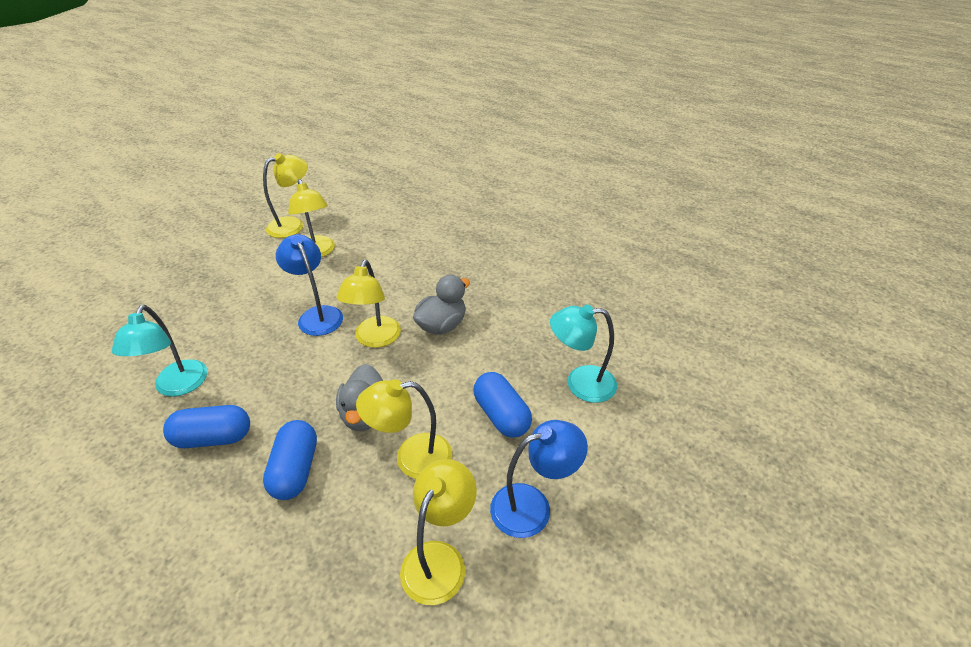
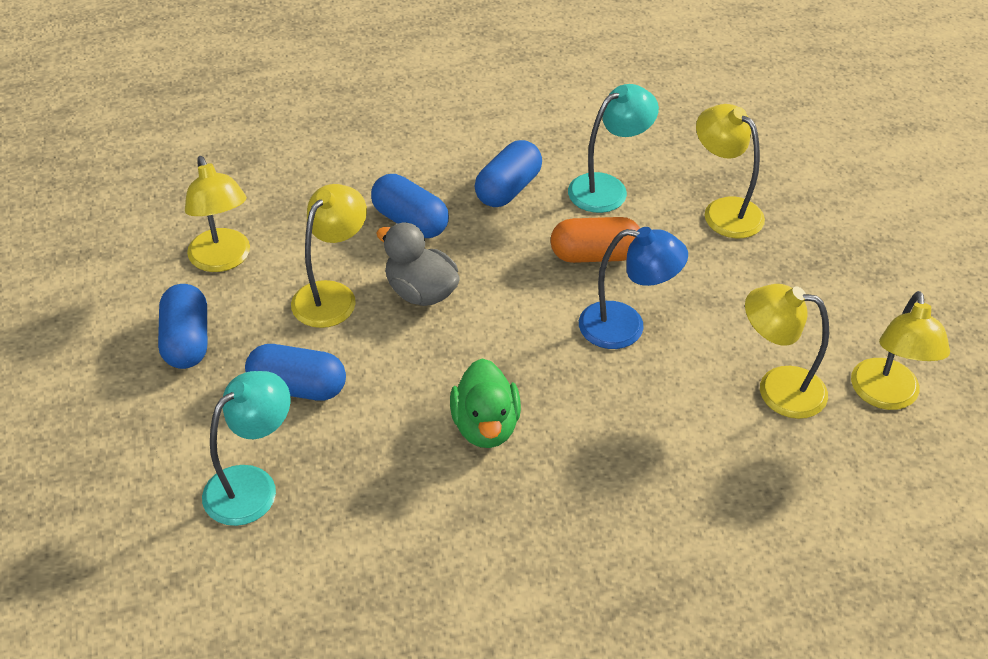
camera: 130 degrees right, 5 degrees up
(177, 387) = (607, 188): turquoise lamp -> turquoise lamp turned 105 degrees clockwise
(260, 356) = (595, 255): none -> orange capsule
(375, 339) = (526, 354): yellow lamp -> yellow lamp (724, 211)
(442, 325) = (485, 426): grey duck -> green duck
(532, 506) = (186, 341): blue lamp -> blue capsule

